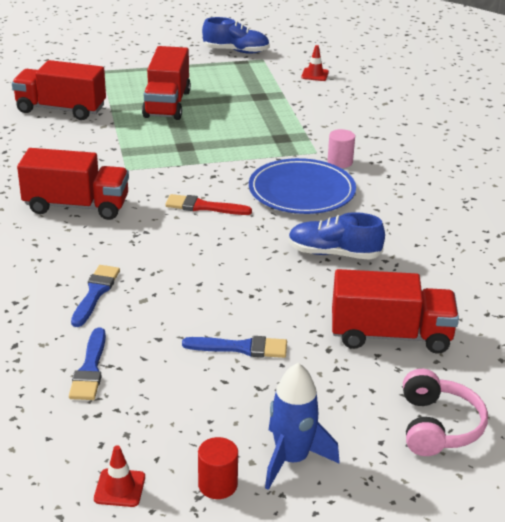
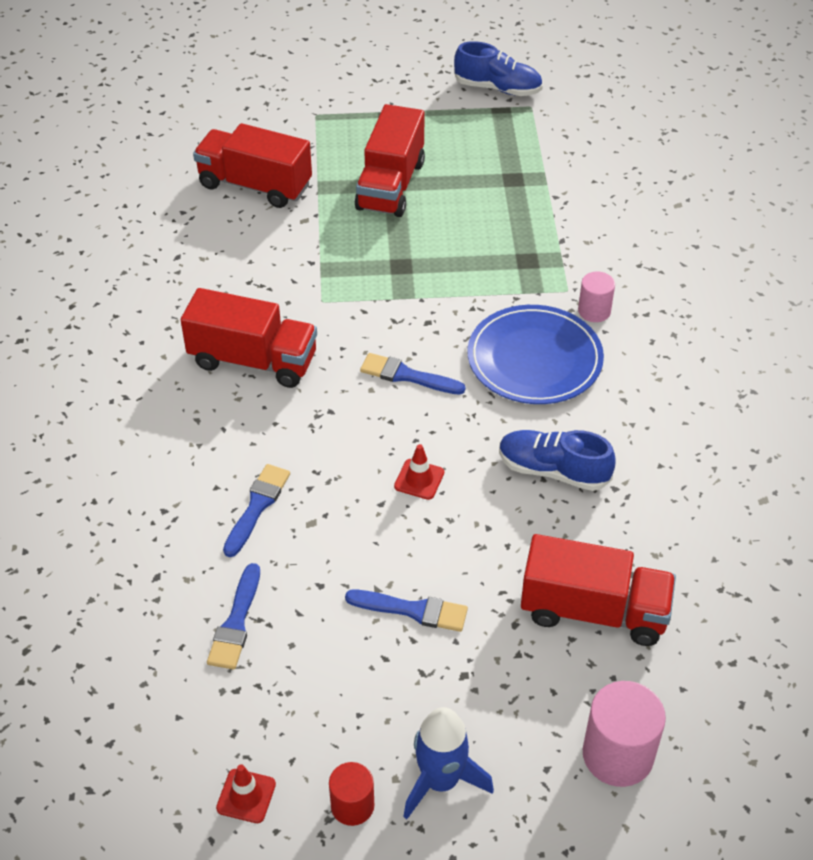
camera: 10 degrees right, 15 degrees up
(203, 207) = (407, 376): red brush -> blue brush
(315, 75) = (595, 142): red traffic cone -> red traffic cone (419, 479)
(438, 426) = (618, 754): pink headphones -> pink cylinder

